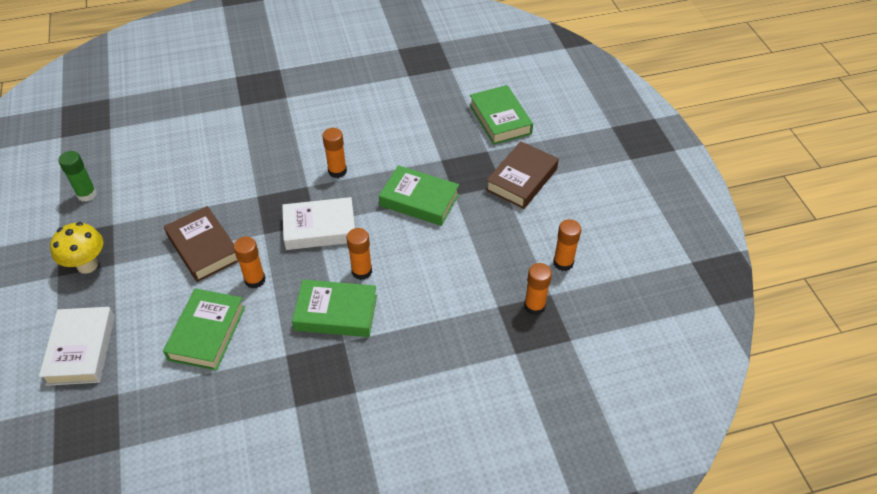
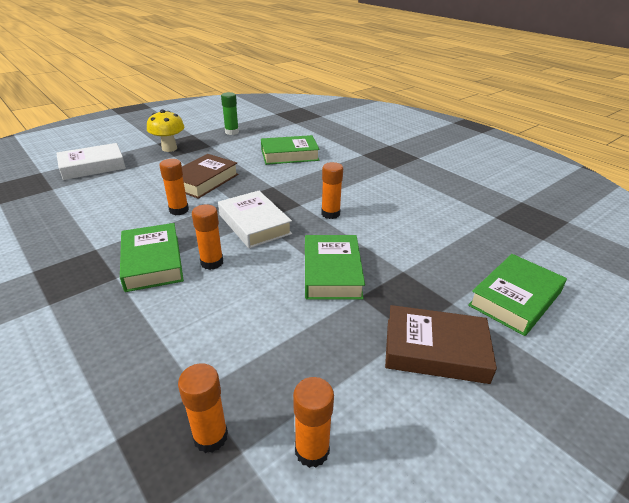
camera: 65 degrees right, 15 degrees down
(207, 333) = (115, 205): green book -> green book (289, 155)

